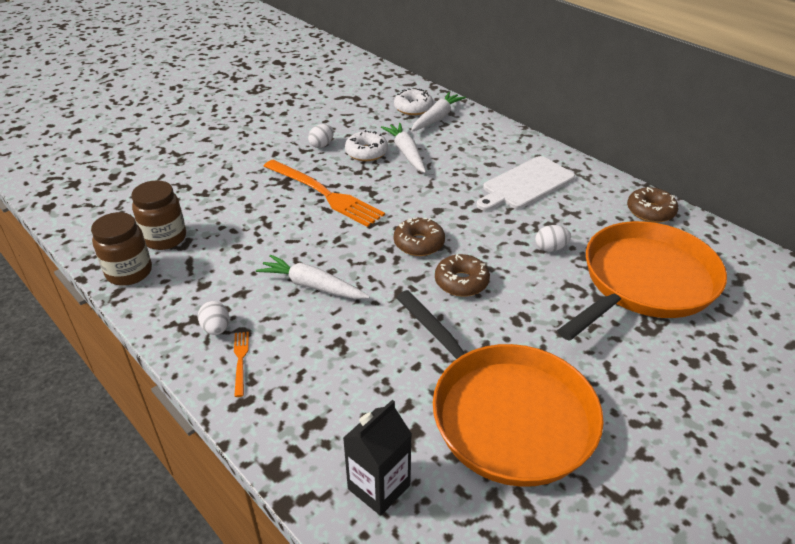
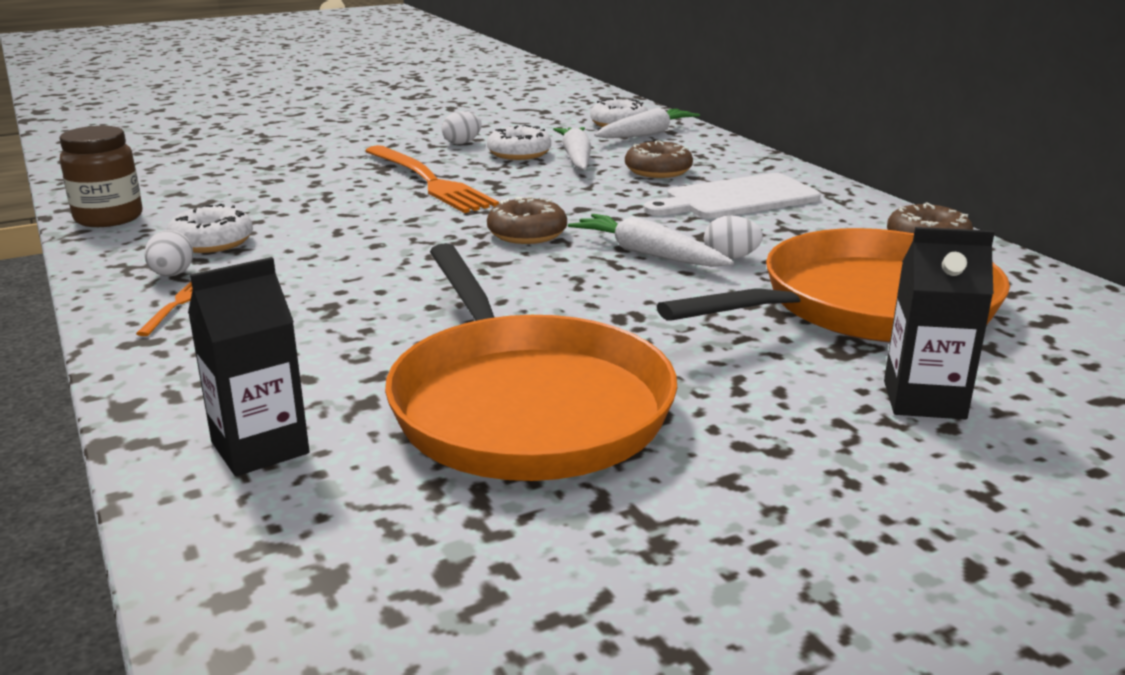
camera: 15 degrees right, 15 degrees down
(165, 238) = (182, 196): brown jar -> none
(220, 288) = (212, 242): none -> white donut
(312, 286) = (339, 254): white carrot -> white carrot (647, 254)
(461, 282) = (562, 273): brown donut -> brown donut (658, 171)
(708, 364) = (924, 400): none -> black carton

